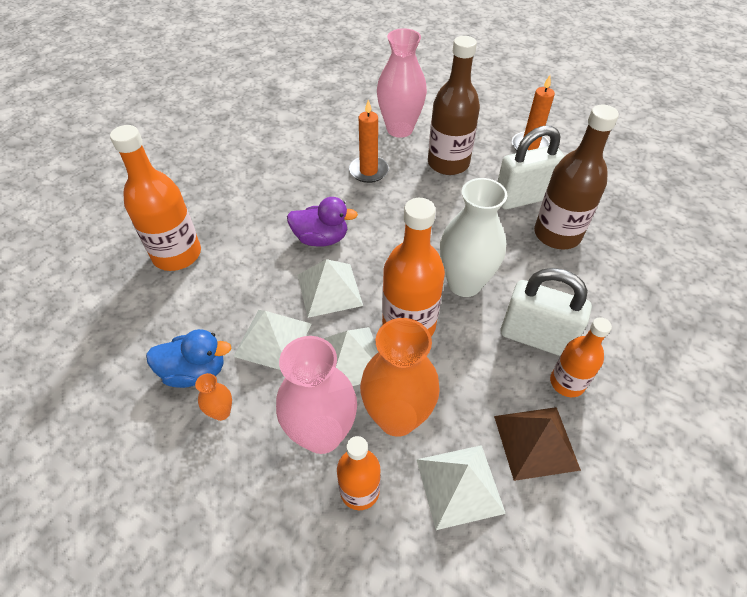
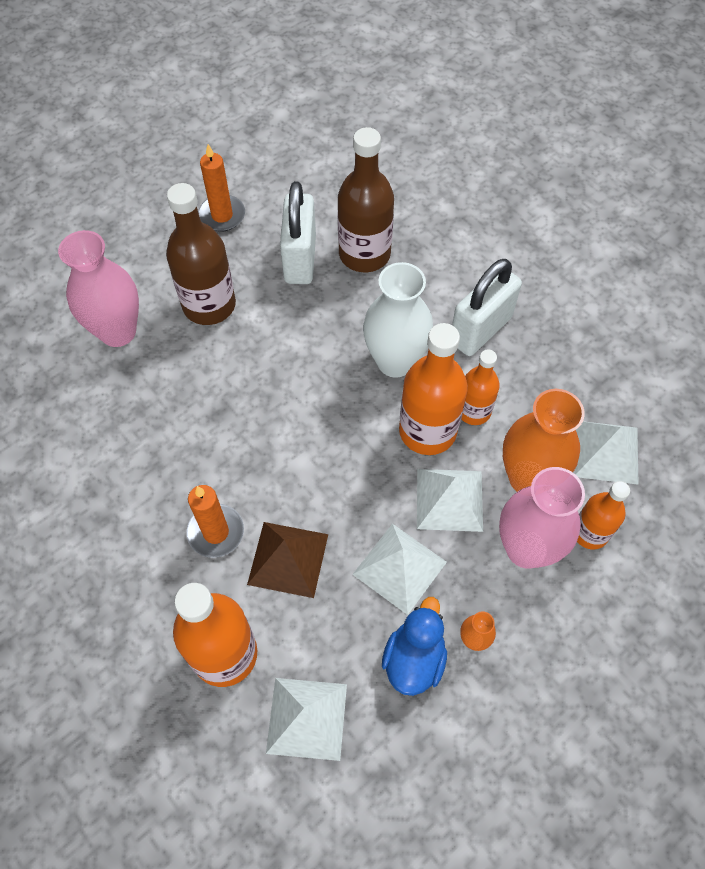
camera: 70 degrees left, 10 degrees up
(321, 238) = (271, 479): purple duck -> none
(329, 289) = (352, 492): white pyramid -> white pyramid (306, 718)
(368, 171) = (179, 392): orange candle -> orange candle (216, 532)
(536, 442) = (583, 378): brown pyramid -> brown pyramid (288, 559)
(567, 382) = (535, 328): orange bottle -> orange bottle (474, 411)

